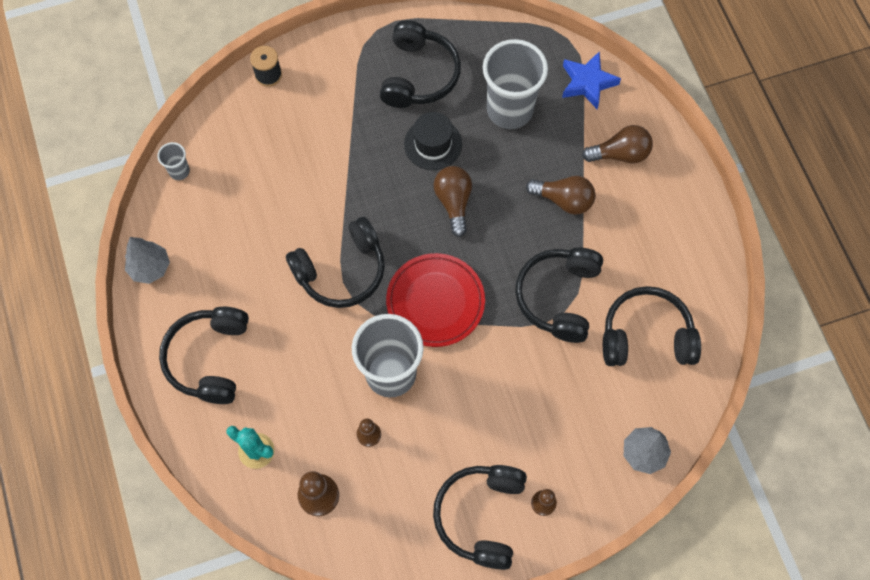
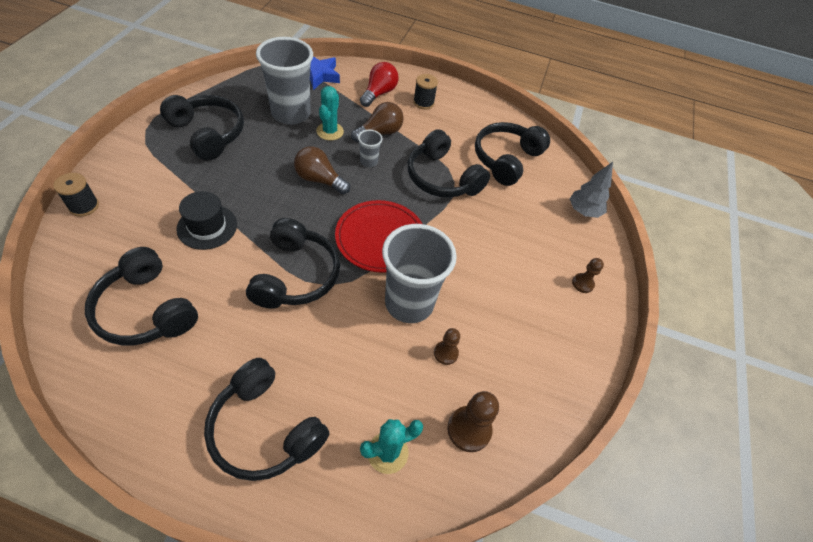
camera: 60 degrees left, 15 degrees down
(150, 268) = (124, 416): grey tree -> none
(179, 171) = (70, 324): grey cup -> grey cup (368, 162)
(433, 144) = (265, 161): black hat -> black hat (207, 227)
(481, 516) = (568, 326): black headphones -> black headphones (146, 309)
(521, 159) = (330, 131): none -> turquoise cactus
(620, 154) = (379, 93): brown light bulb -> red light bulb
(651, 202) = (423, 103): none -> black spool

